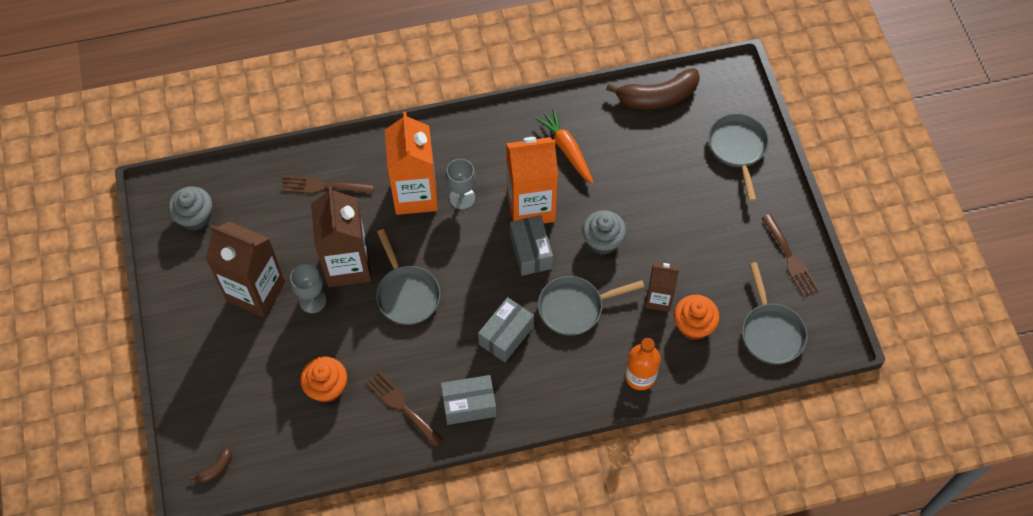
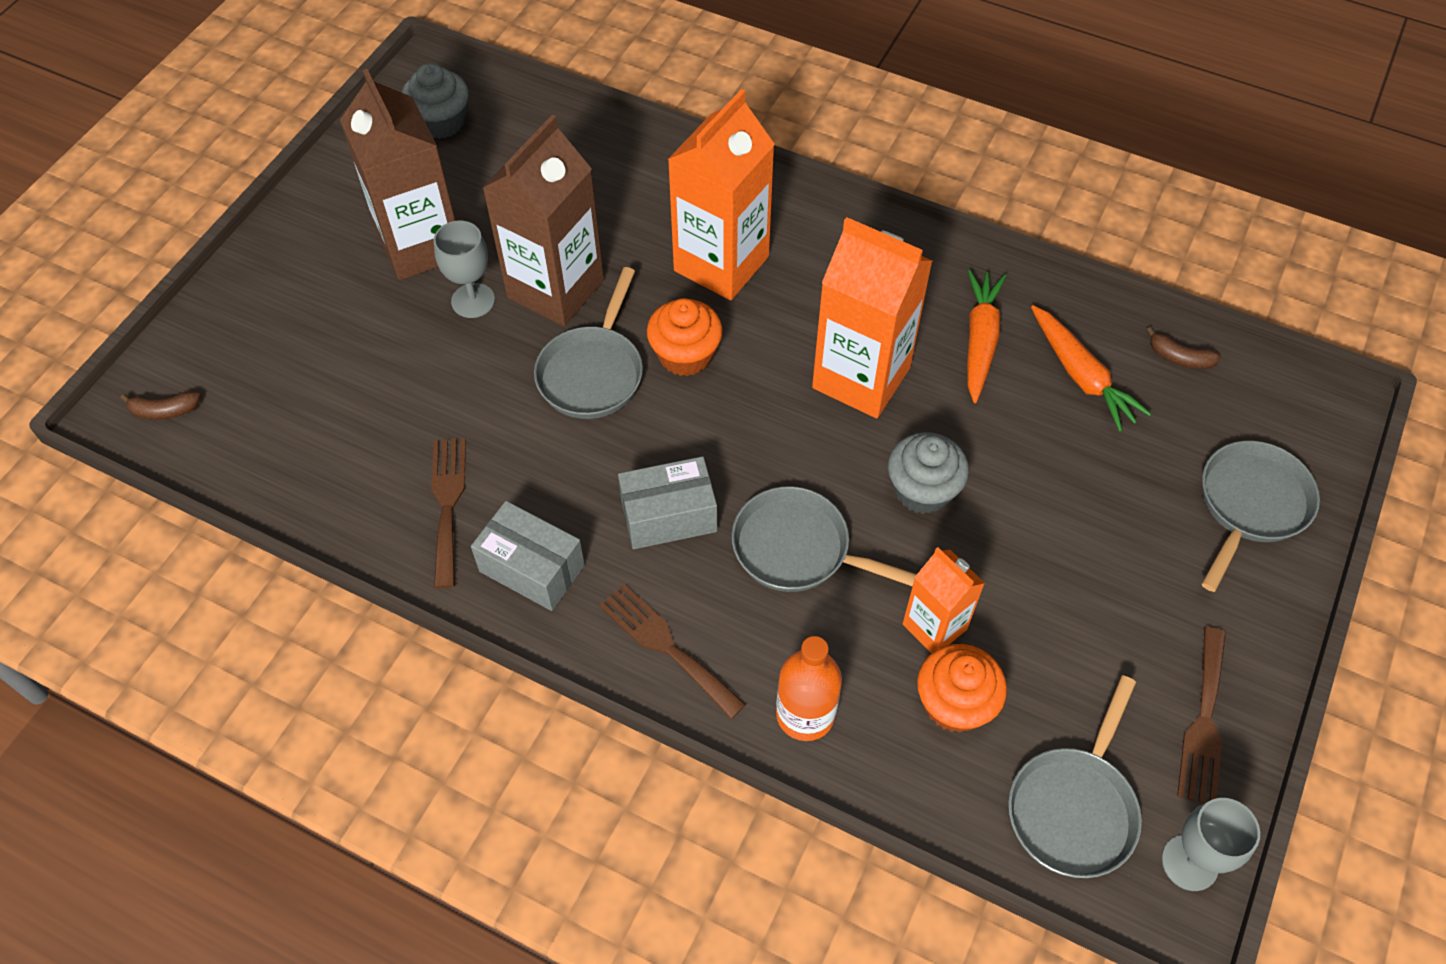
camera: 40 degrees right, 5 degrees down
(323, 186) = (618, 182): brown fork -> brown fork (666, 646)
(327, 387) = (384, 412): orange cupcake -> orange cupcake (685, 355)
(462, 198) = (778, 307): grey goblet -> grey goblet (1189, 863)
(531, 252) = (806, 434): grey box -> none
(624, 136) = (1081, 376): none -> orange carrot
(657, 97) = (1179, 357): brown banana -> brown banana, size x0.45
(658, 299) = (934, 626): brown carton -> orange carton

